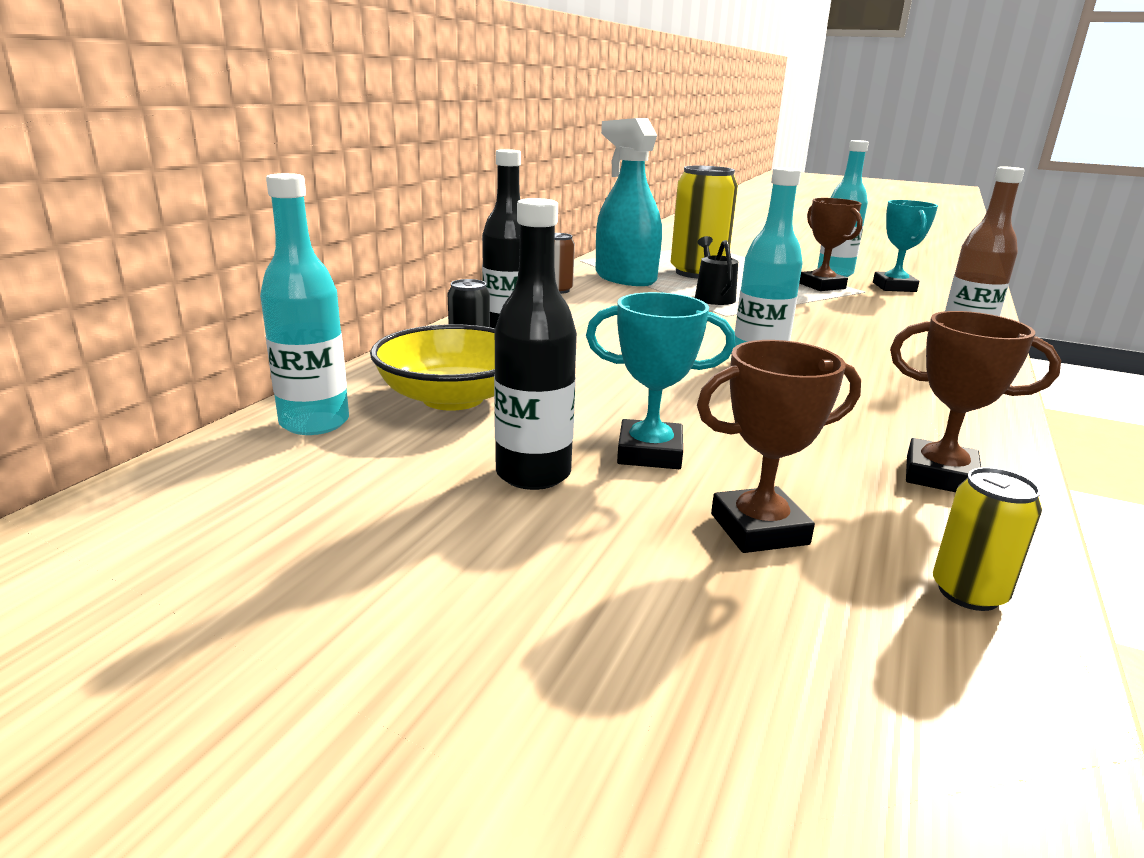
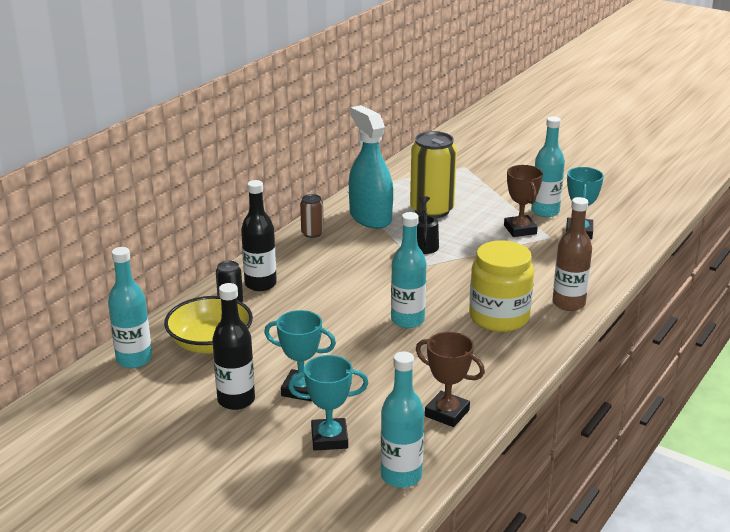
camera: 10 degrees right, 5 degrees up
(759, 529) = (329, 438): brown trophy -> turquoise trophy
(887, 358) = (499, 317): none -> yellow jar
(968, 592) = (401, 476): yellow can -> turquoise bottle

